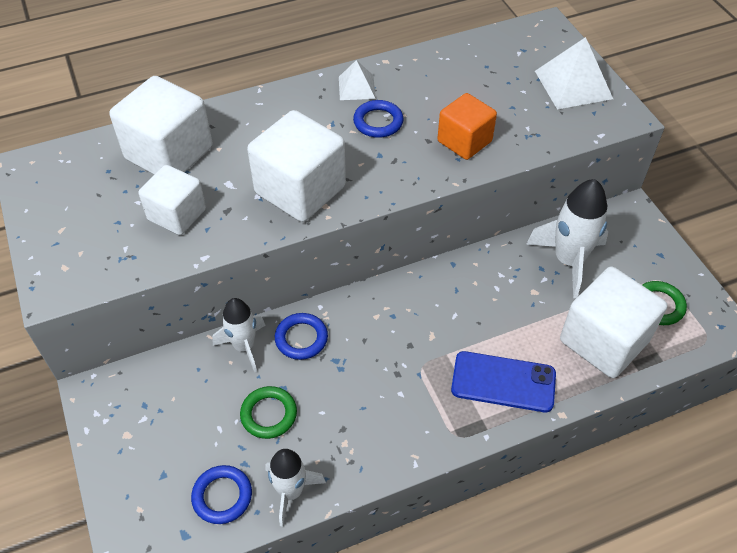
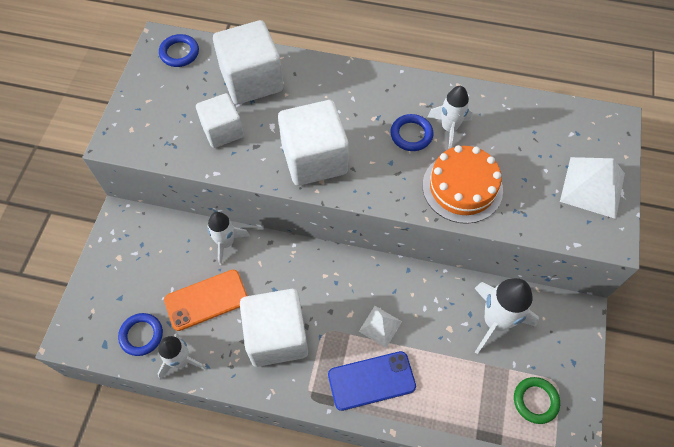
camera: 35 degrees right, 10 degrees up
(269, 414) = (206, 300): green ring -> orange phone
(301, 338) = (265, 260): blue ring -> blue ring (179, 53)
(356, 87) = (418, 96): white pyramid -> white pyramid (380, 326)
(409, 99) = (449, 128): none -> white rocket
(464, 141) = (462, 187): orange cube -> orange cake
(503, 382) = (371, 380): blue phone -> blue phone turned 60 degrees counterclockwise
(604, 341) = (469, 399): white cube -> white cube (277, 336)

